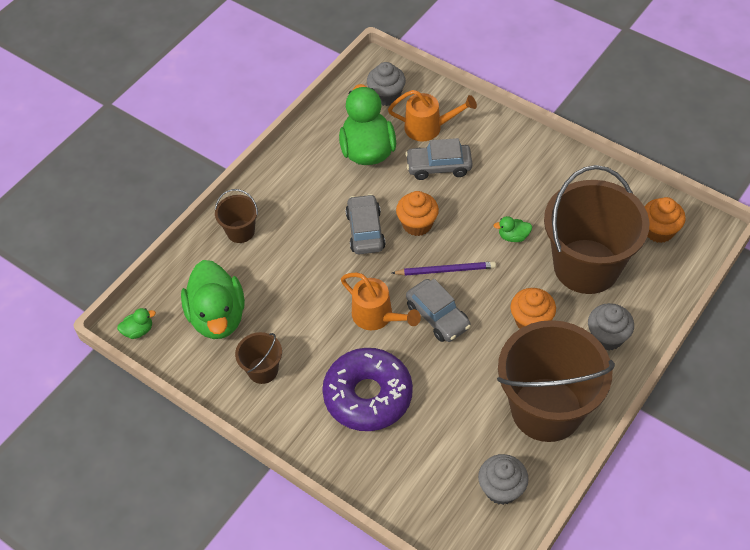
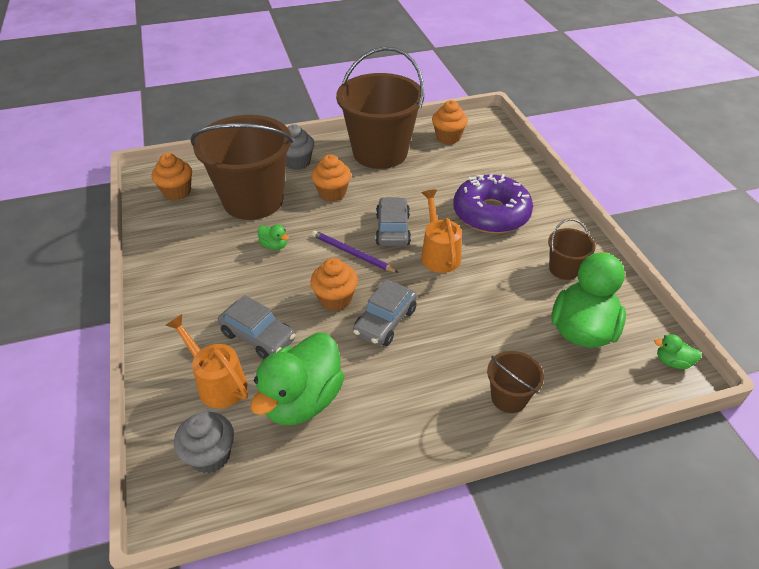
camera: 145 degrees left, 10 degrees down
(501, 489) = (448, 137): grey cupcake -> orange cupcake

